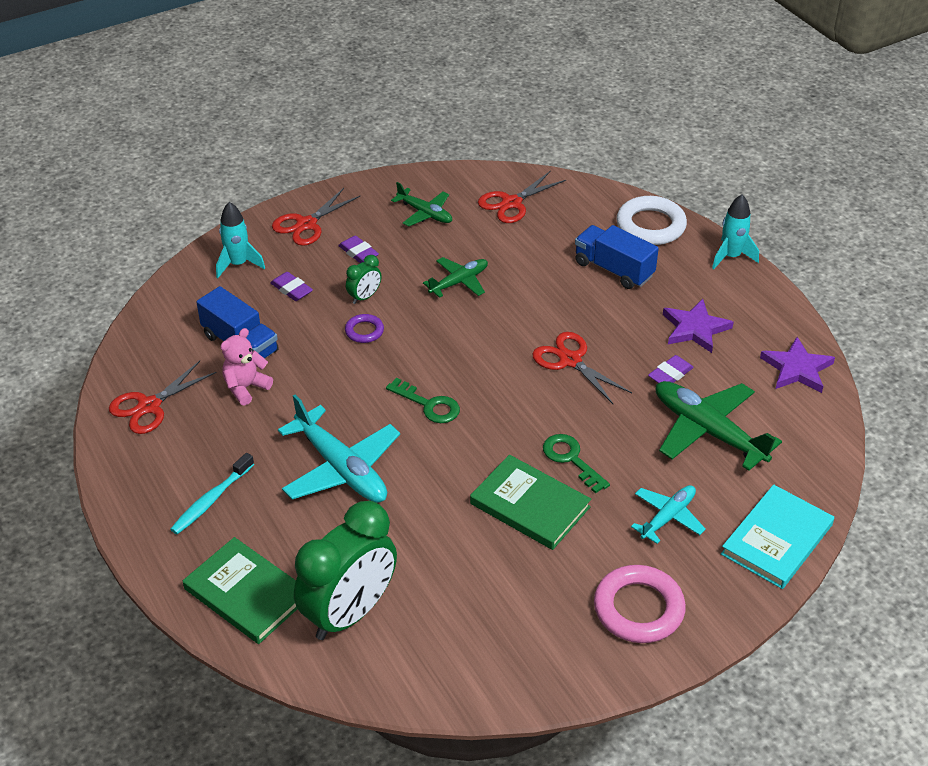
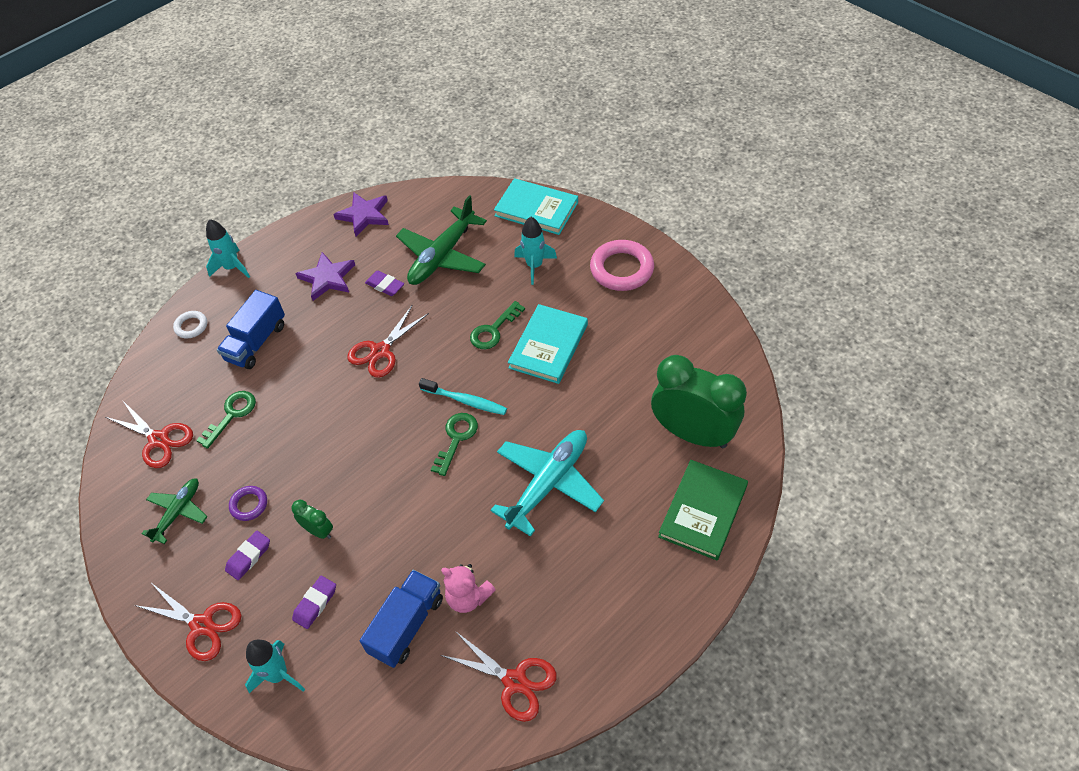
camera: 100 degrees left, 10 degrees up
(211, 500) = (616, 575): turquoise toothbrush -> turquoise toothbrush (465, 401)
(364, 331) = (369, 516): purple ring -> purple ring (249, 505)
(459, 282) = (286, 455): green plane -> none
(523, 249) = (231, 415): none -> green key
(530, 505) = (548, 346): green book -> turquoise book
(650, 226) = (191, 326): white ring -> white ring, size x0.52
(668, 517) = (534, 266): turquoise plane -> turquoise rocket

